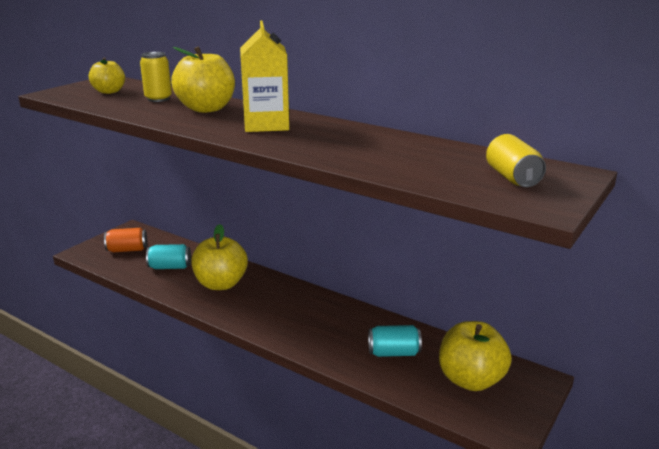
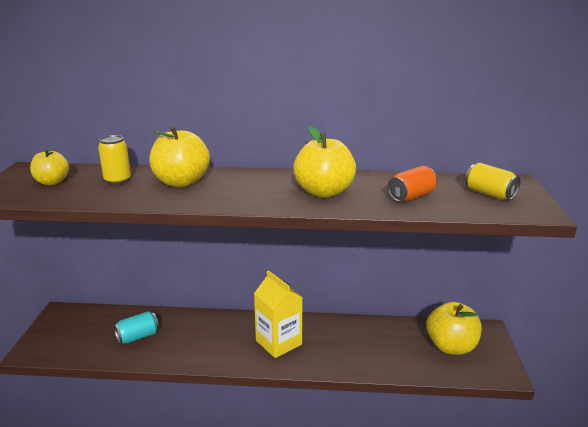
camera: 30 degrees left, 0 degrees up
(127, 250) = (77, 333): orange can -> orange can (411, 196)
(221, 284) = (201, 337): yellow apple -> yellow apple (324, 192)
(266, 125) = (258, 187): yellow carton -> yellow carton (278, 342)
(394, 353) = (386, 346): turquoise can -> none

